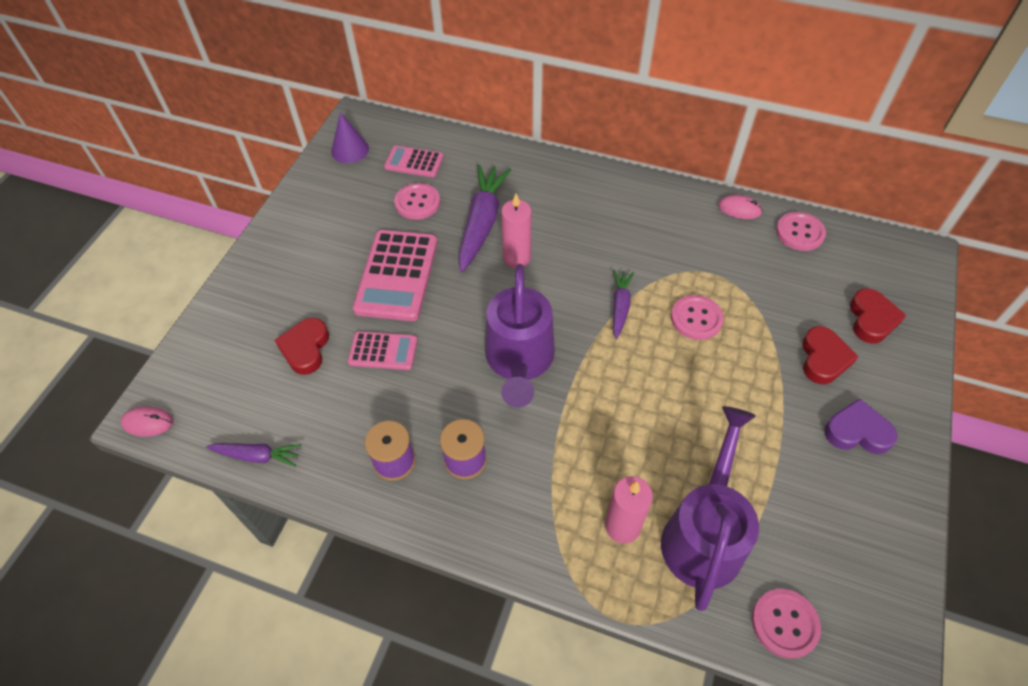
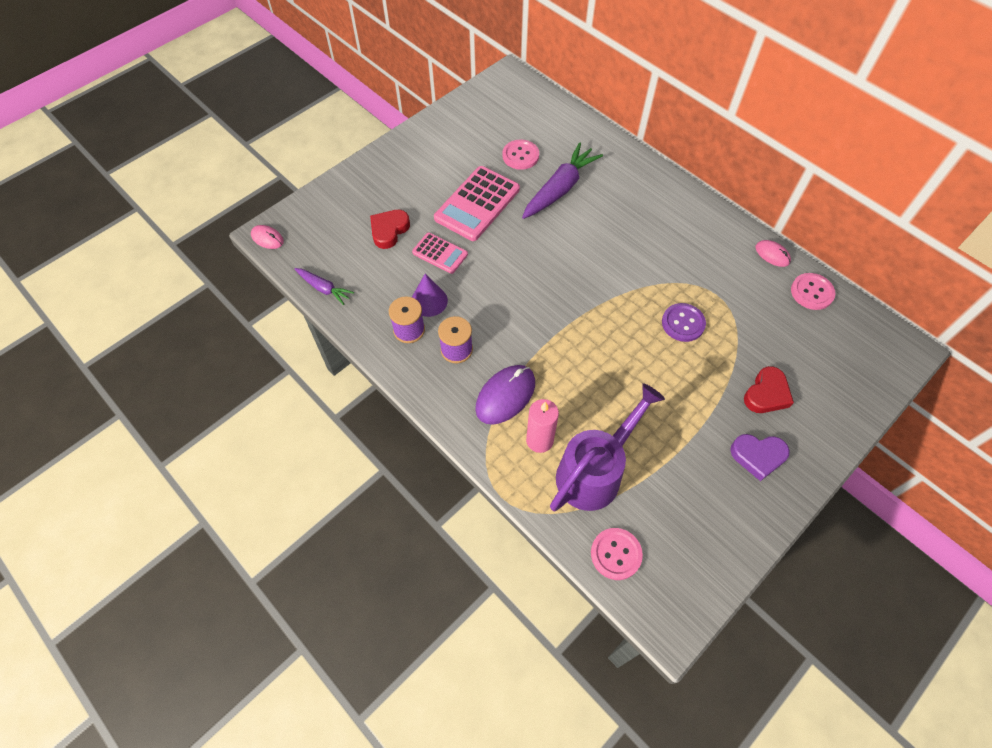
camera: 25 degrees right, 5 degrees up
(350, 150) = (492, 97): purple cone -> purple cone (429, 301)
(414, 162) = (534, 124): pink calculator -> none
(517, 258) = (571, 225): pink candle -> none
(519, 361) = (531, 299): purple watering can -> none
(553, 490) = (505, 395): none -> purple mouse
(620, 306) = (629, 291): purple carrot -> none
(696, 318) = (683, 323): pink button -> purple button
(857, 431) = (758, 456): purple heart -> purple heart turned 150 degrees clockwise
(871, 319) = (827, 382): red heart -> none

